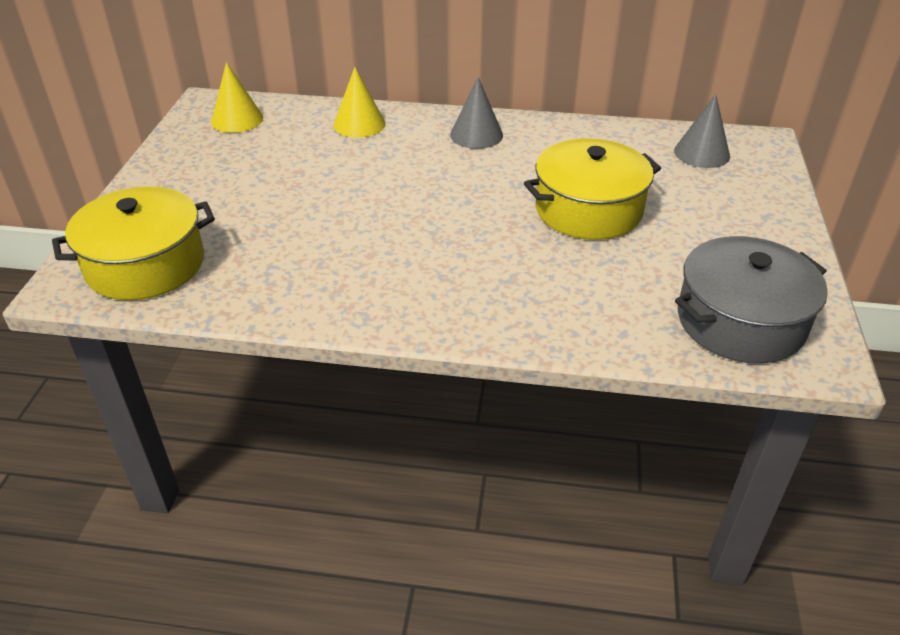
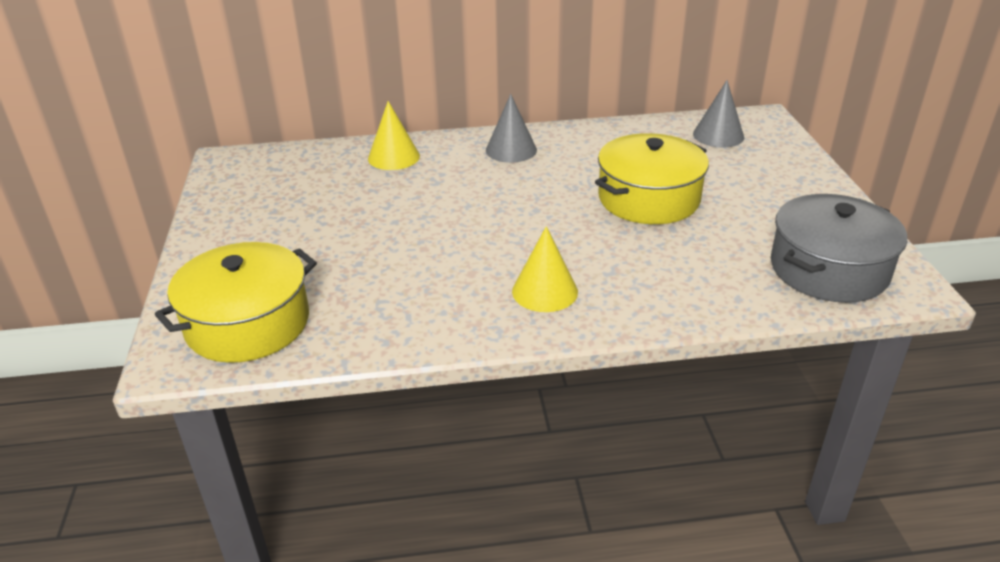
camera: 15 degrees left, 5 degrees down
(237, 119) = (267, 171): yellow cone -> yellow cone (545, 291)

